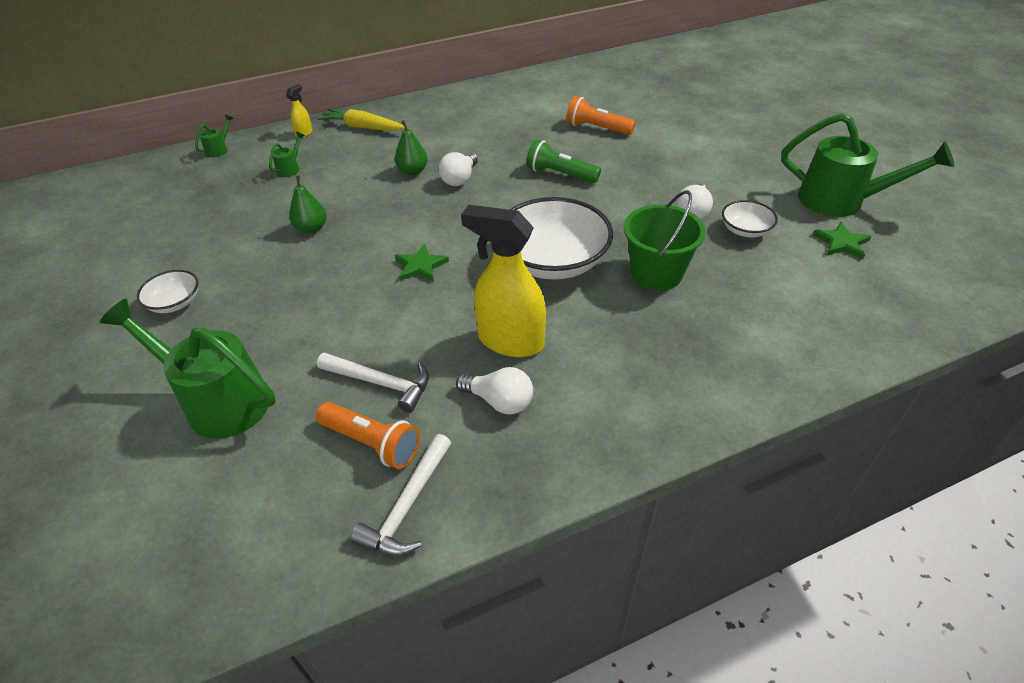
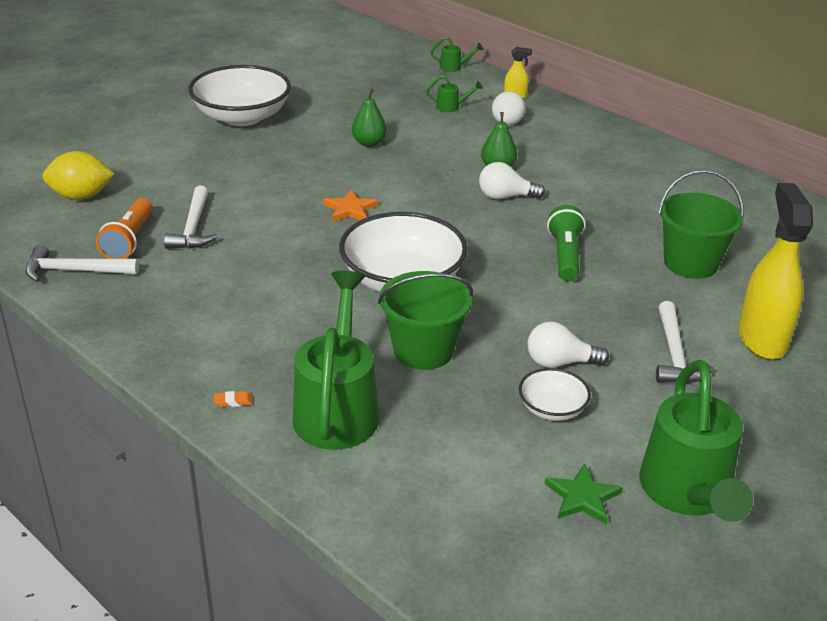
camera: 65 degrees right, 10 degrees down
(175, 303) = (242, 117): white bowl -> white bowl, size x2.05
(219, 401) = (149, 167): green watering can -> green watering can (337, 409)
(237, 478) = (81, 196): none -> yellow lemon
(362, 127) = (553, 121): yellow carrot -> none
(420, 266) = (350, 209): green star -> orange star
(499, 401) = (195, 289): white light bulb -> white light bulb (507, 119)
(510, 341) = (272, 279): yellow spray bottle -> yellow spray bottle (762, 339)
(597, 128) = (690, 263): orange flashlight -> green bucket
(695, 405) = (233, 401): none -> orange eraser
(698, 165) = (674, 354): none -> white hammer

